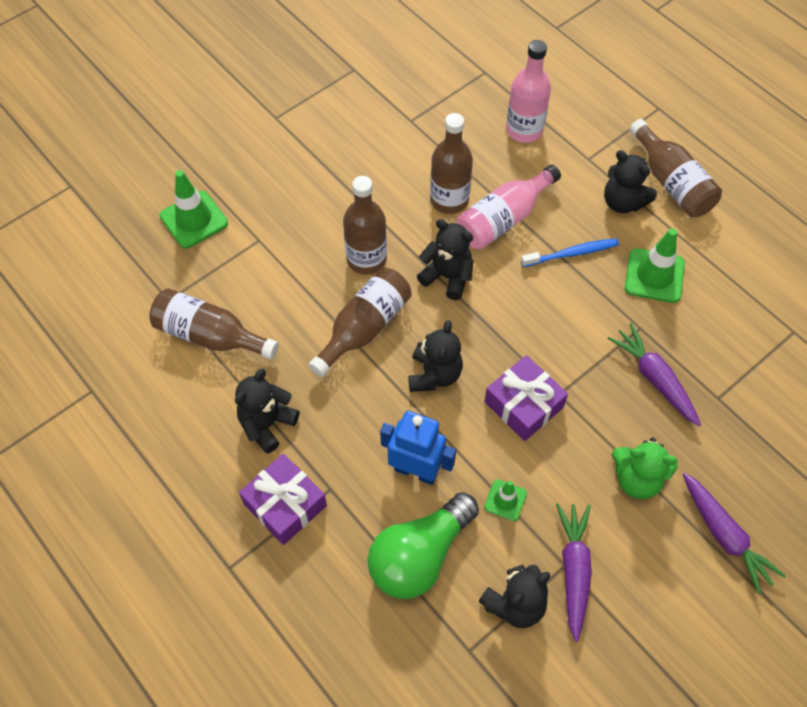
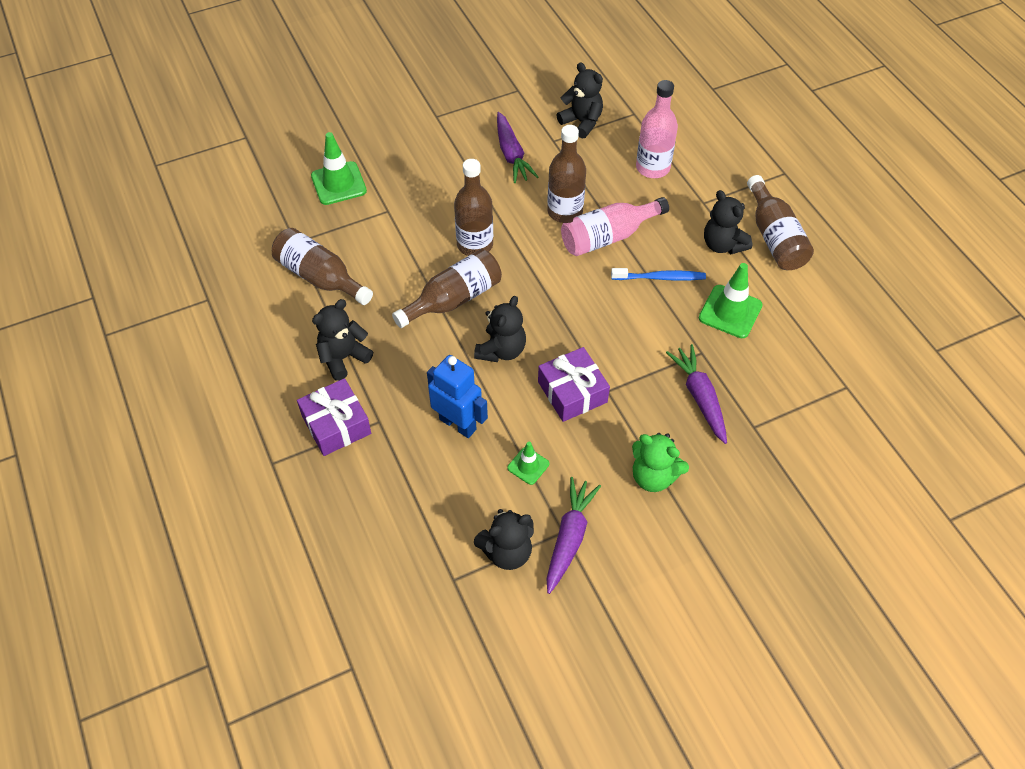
camera: 15 degrees right, 5 degrees down
(420, 555) = (437, 492): green light bulb -> none
(447, 277) = (541, 273): black teddy bear -> black teddy bear (581, 122)
(725, 536) = (718, 543): purple carrot -> purple carrot (512, 155)

